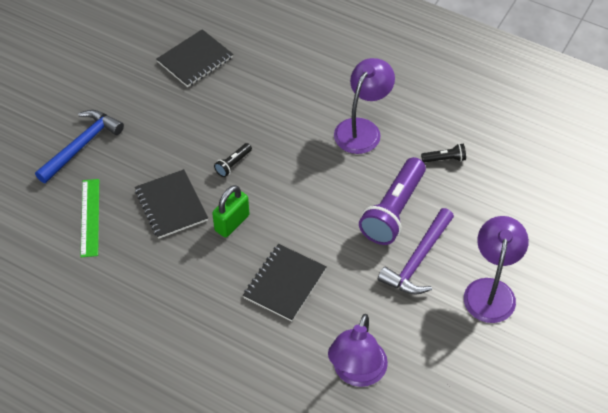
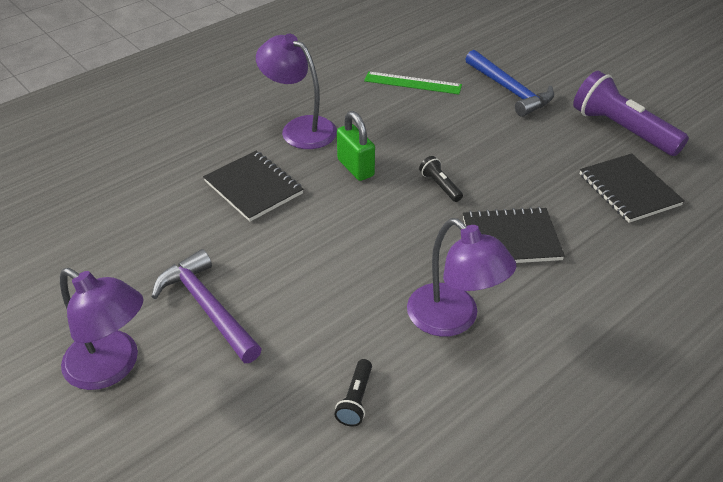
camera: 110 degrees right, 10 degrees down
(171, 205) = (402, 132): black notebook -> black notebook (511, 239)
(356, 373) = (110, 211): purple lamp -> purple lamp (300, 128)
(393, 210) = (296, 308): purple flashlight -> purple flashlight (622, 130)

